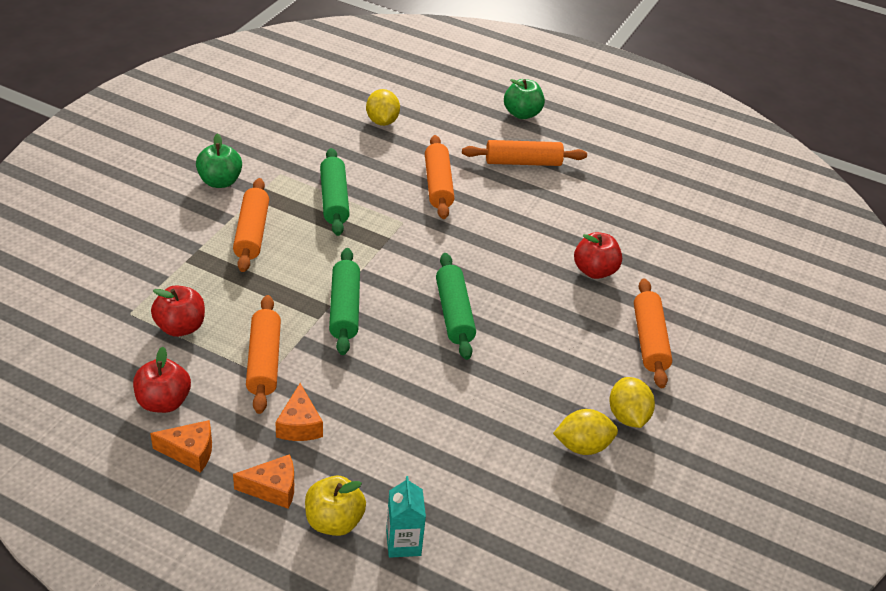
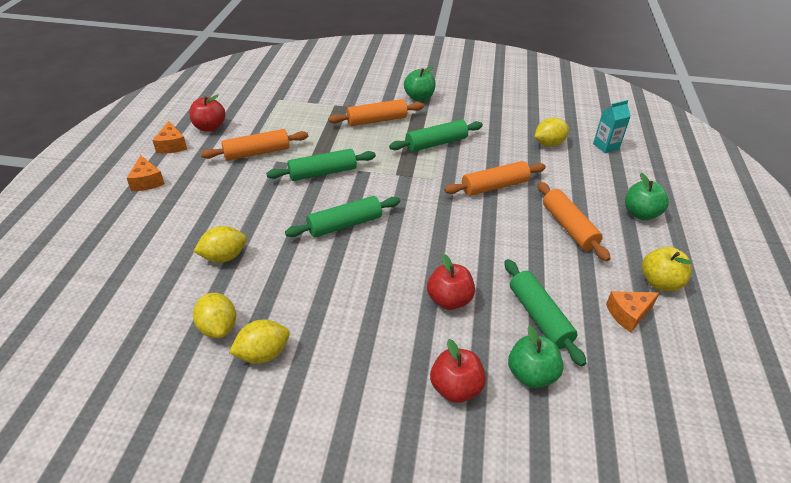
camera: 75 degrees right, 0 degrees up
(180, 327) = (275, 117): red apple -> red apple (455, 388)
(299, 425) = (204, 179): orange cheese -> orange cheese (628, 314)
(334, 521) = (122, 211): yellow apple -> yellow apple (660, 282)
(403, 543) = (105, 246): turquoise carton -> turquoise carton (606, 146)
(471, 426) = (224, 257): none -> yellow lemon
(631, 224) = (539, 317): none -> green rolling pin
(649, 340) = (372, 356): orange rolling pin -> none
(691, 252) = (531, 374): none -> green apple

